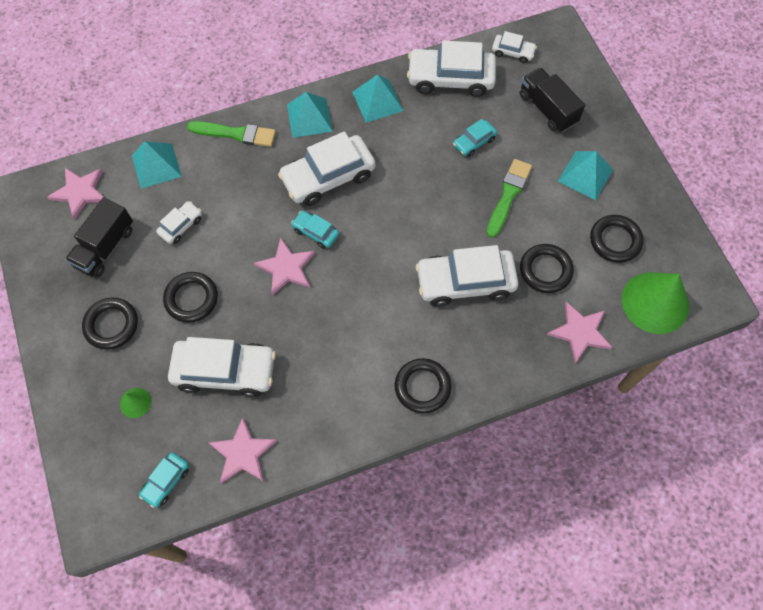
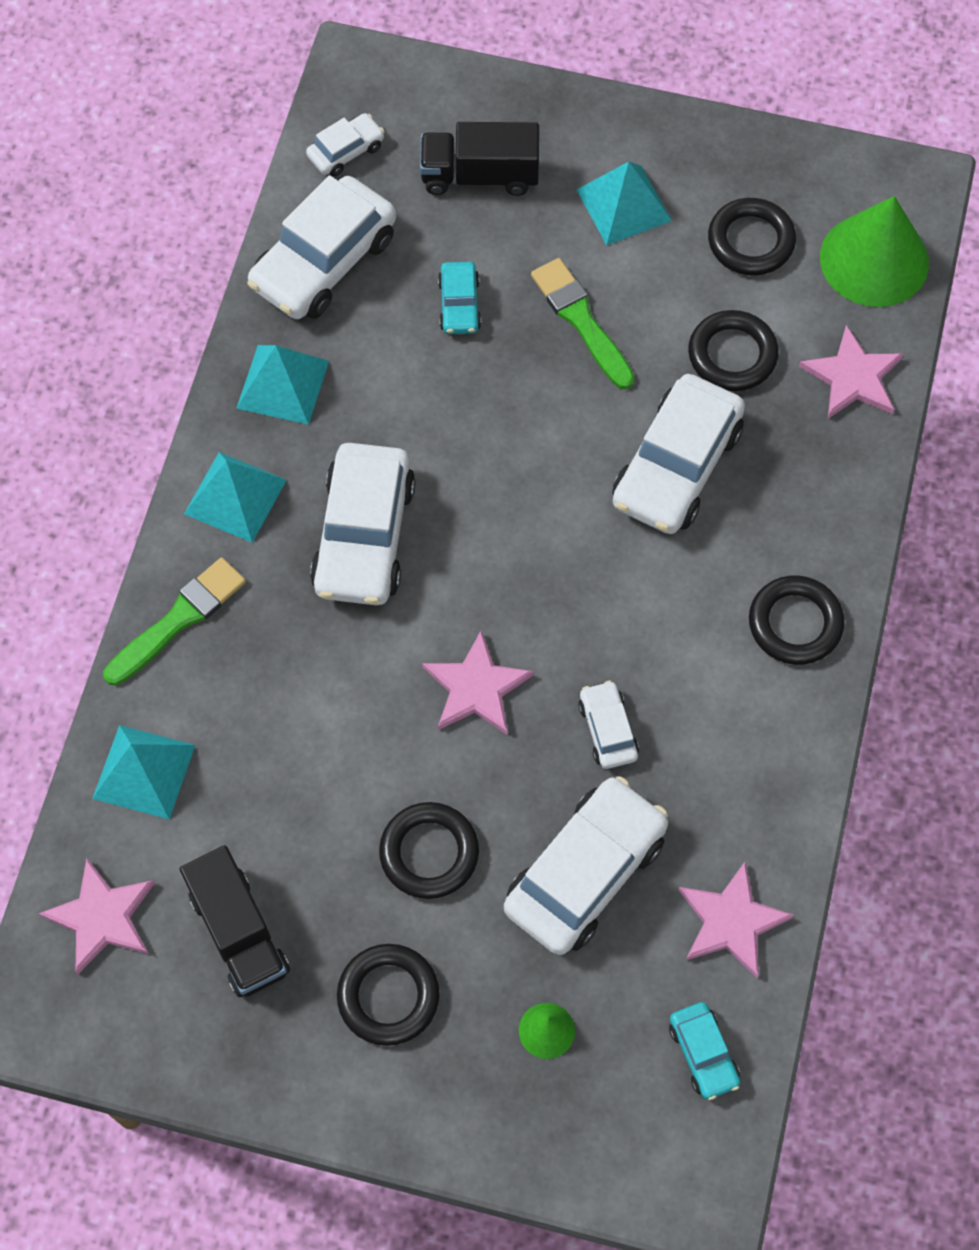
camera: 55 degrees left, 0 degrees up
(181, 226) = (287, 796): white car -> white car (607, 730)
(315, 232) = (447, 611): turquoise car -> none

